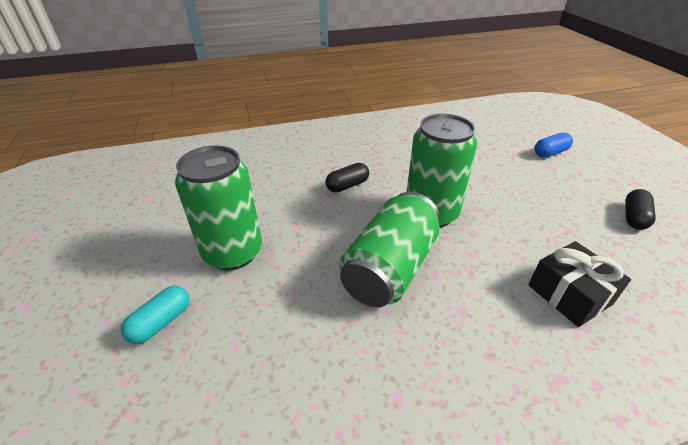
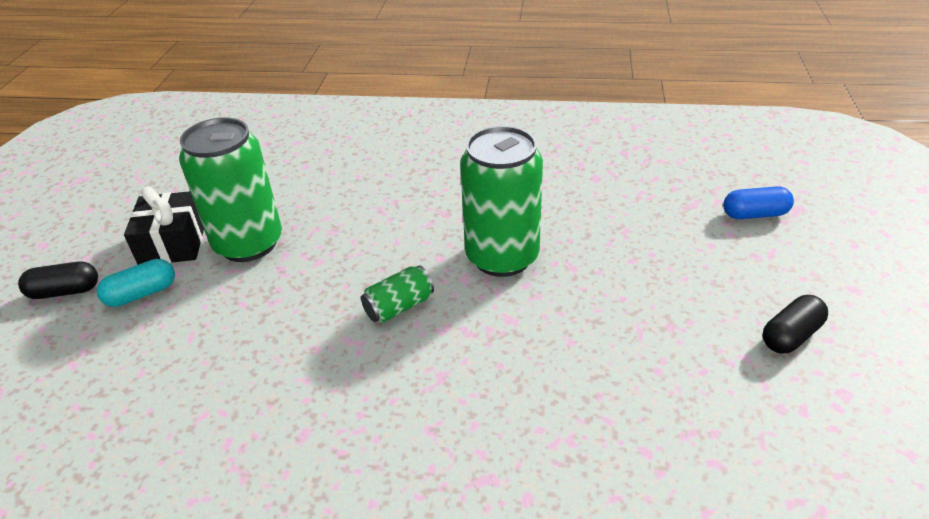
camera: 25 degrees right, 0 degrees up
(347, 186) = (427, 197): black capsule -> black capsule (65, 291)
(390, 268) = (399, 306): green can -> green can, size x0.47
(569, 294) = (590, 399): black gift -> black gift (173, 243)

